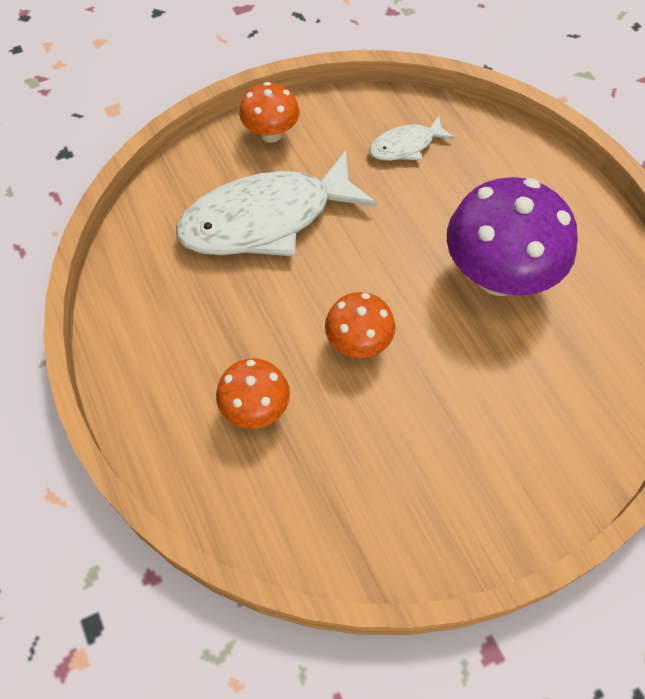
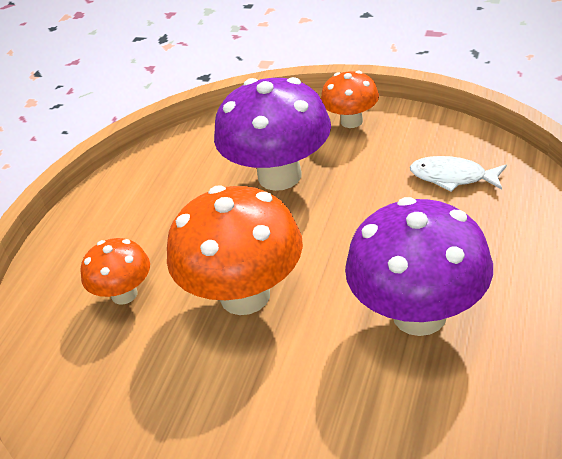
camera: 50 degrees right, 20 degrees down
(266, 219) = (279, 176): white fish -> purple mushroom
(358, 343) = (245, 295): orange mushroom -> orange mushroom, size x1.86

